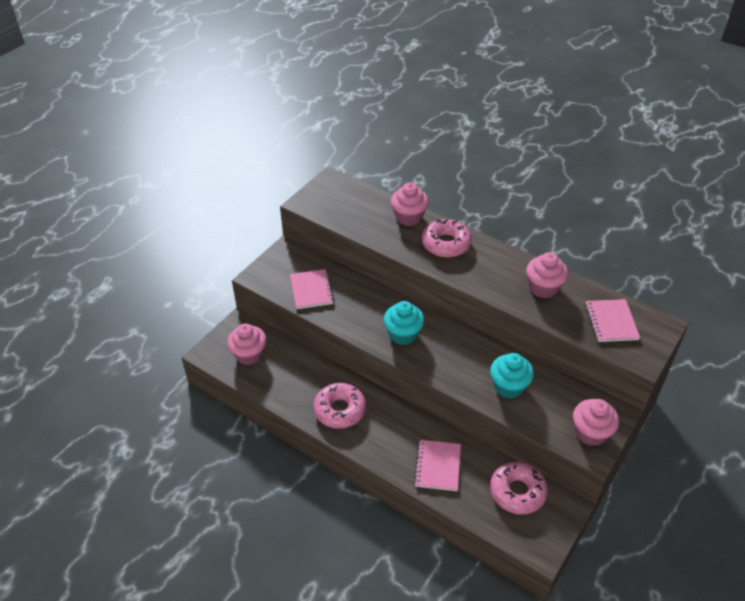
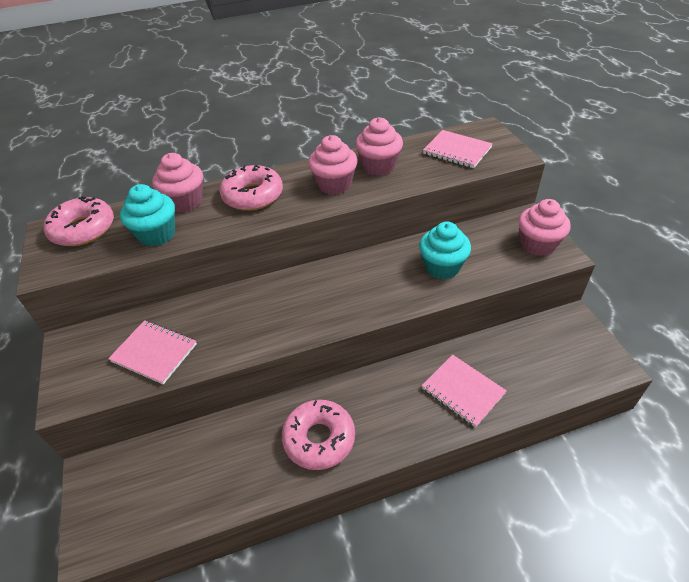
camera: 50 degrees left, 0 degrees up
(249, 355) = (148, 490): pink cupcake -> pink cupcake (334, 184)
(403, 334) = (303, 308): turquoise cupcake -> turquoise cupcake (157, 234)
(517, 492) = (536, 345): pink donut -> pink donut (83, 229)

